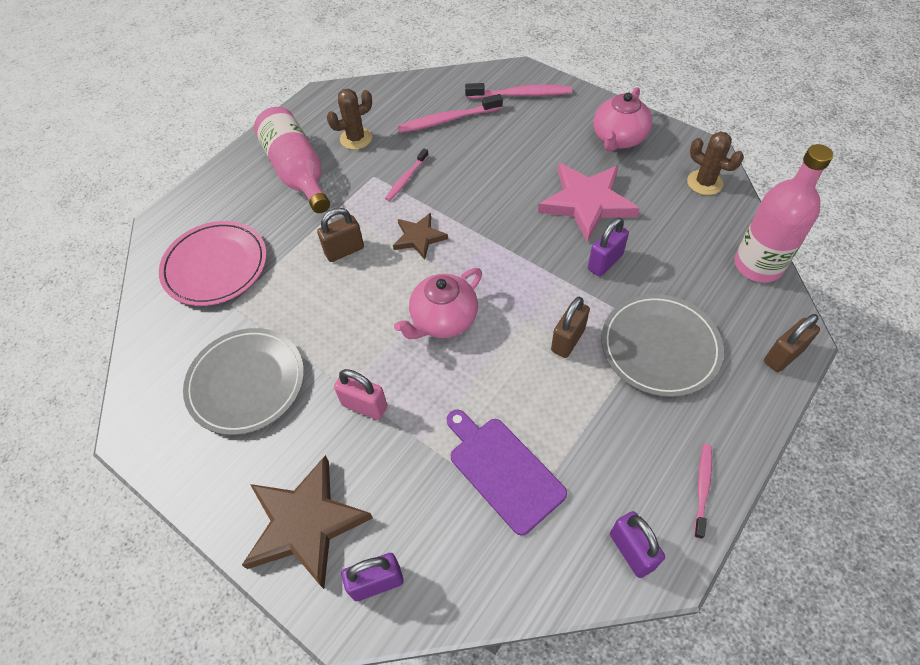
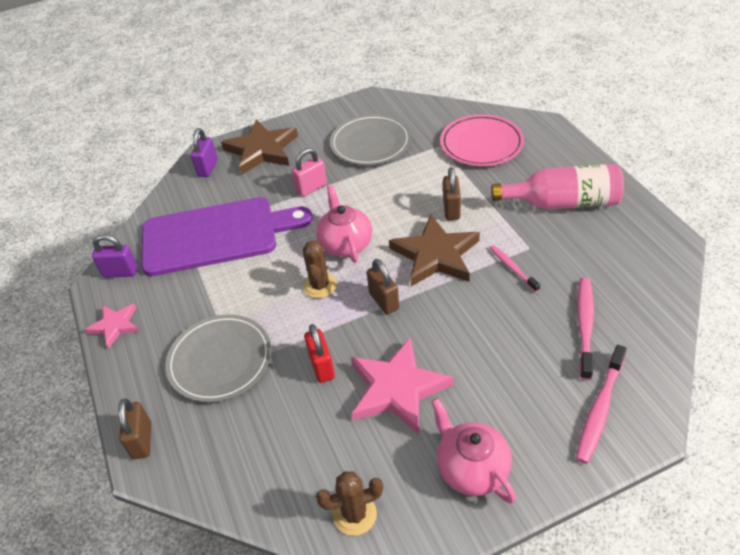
camera: 120 degrees right, 10 degrees down
(356, 138) = (590, 249): brown cactus -> brown cactus (320, 285)
(419, 237) = (435, 255): brown star -> brown star, size x1.80
(503, 470) = (216, 235): purple cutting board -> purple cutting board, size x1.72
(568, 340) = (272, 306): brown padlock -> brown padlock (384, 301)
(605, 262) = (321, 367): purple padlock -> red padlock
(702, 488) = (115, 326): pink toothbrush -> pink star
(758, 265) = (228, 488): pink bottle -> none

